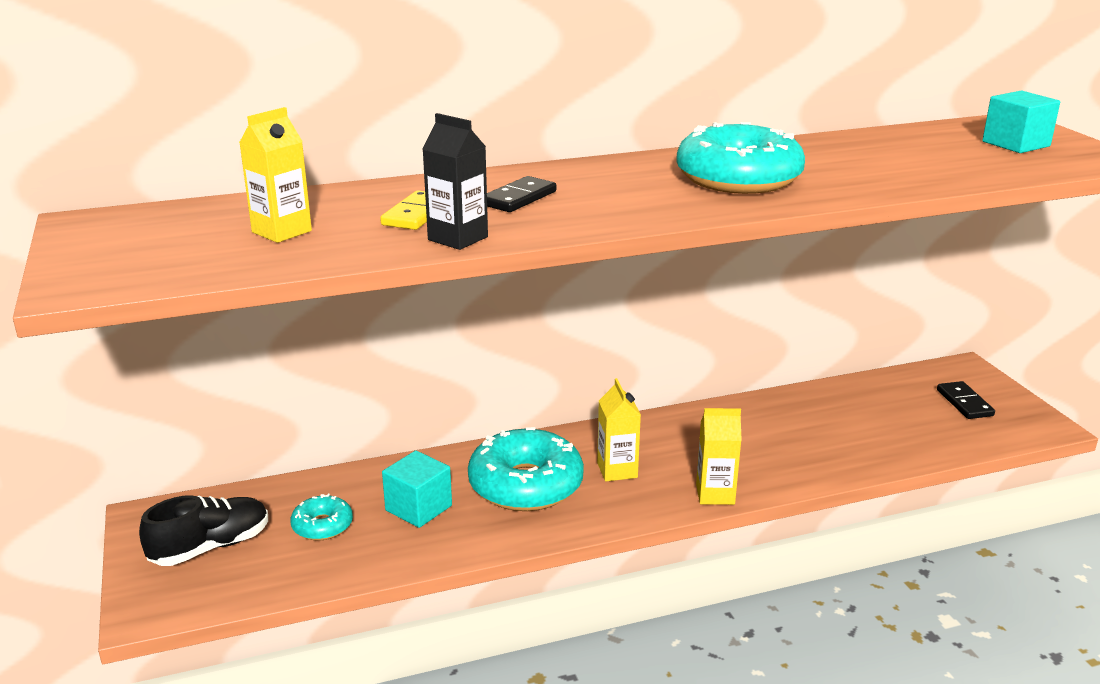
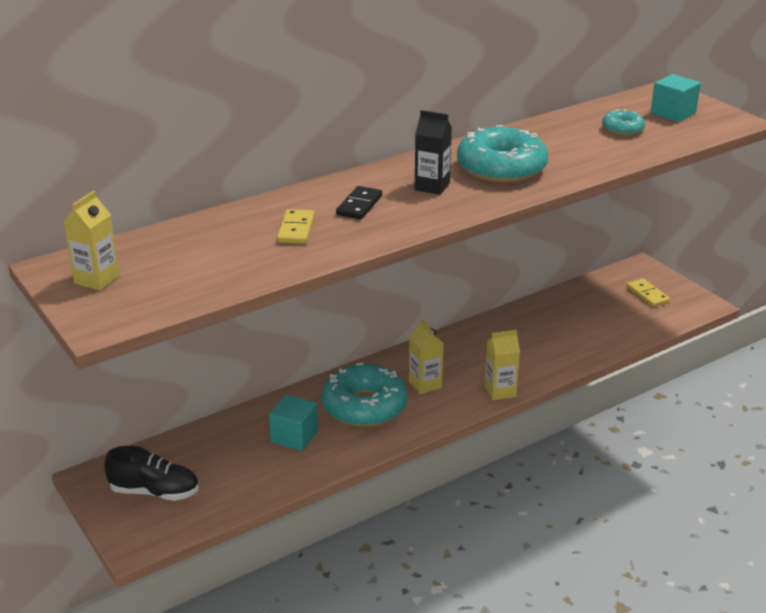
camera: 15 degrees left, 5 degrees up
(211, 547) = (155, 492): black shoe -> black shoe turned 60 degrees clockwise
(281, 231) = (210, 258): yellow carton -> yellow carton (97, 279)
(322, 526) = (230, 462): turquoise donut -> turquoise donut (622, 129)
(458, 238) = (339, 247): black carton -> black carton (432, 186)
(964, 403) = (647, 295): black domino -> yellow domino

